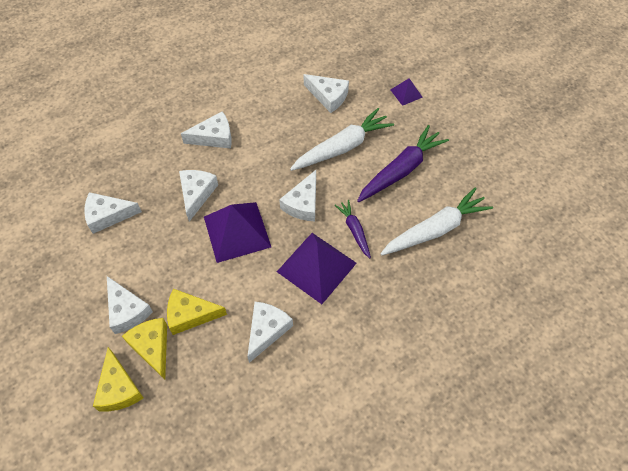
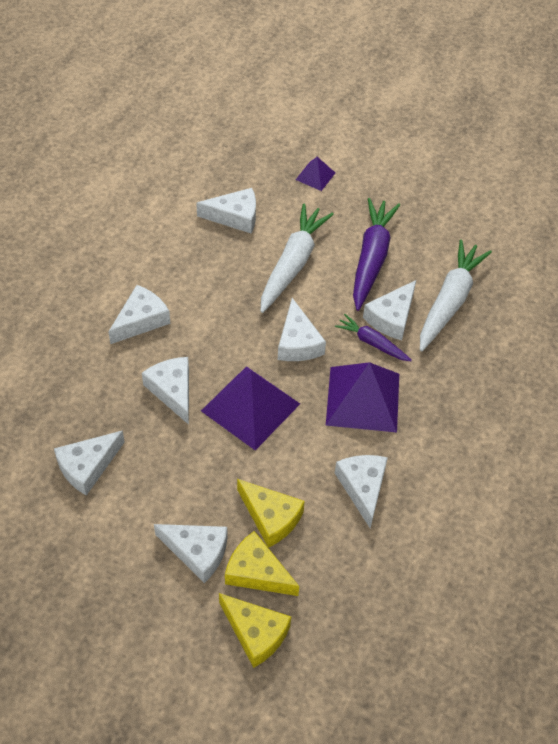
camera: 35 degrees left, 5 degrees down
(190, 315) = (271, 517): yellow cheese -> yellow cheese turned 105 degrees counterclockwise
(383, 219) = (391, 317): none -> white cheese

